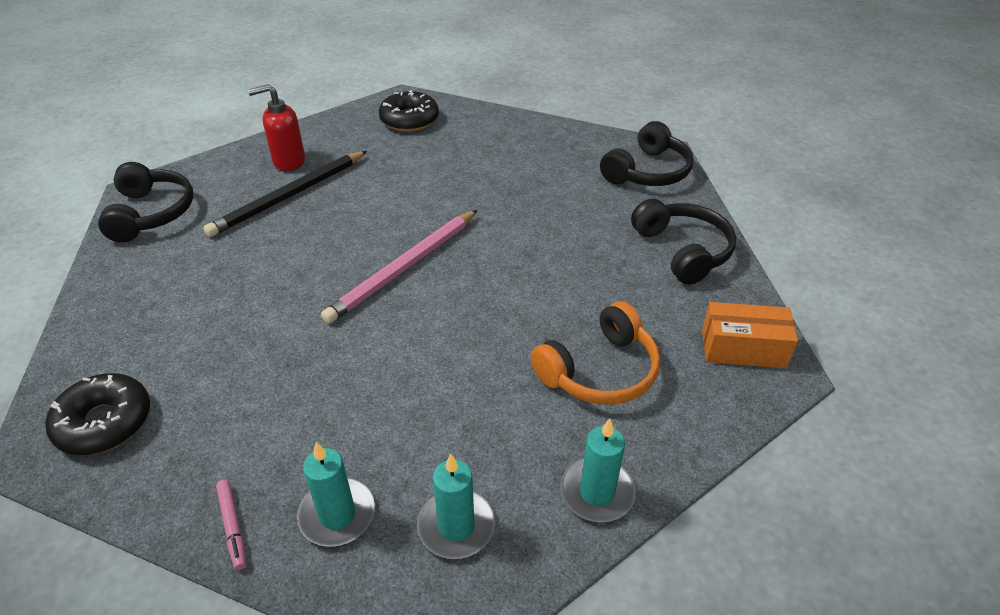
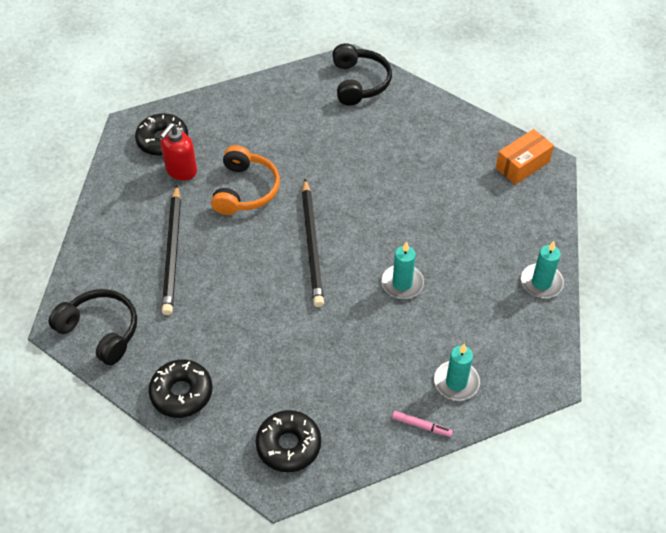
camera: 45 degrees left, 10 degrees up
(116, 302) = (181, 393): none -> black donut
(289, 161) = (130, 229): red soap dispenser -> red soap dispenser (181, 171)
(405, 268) = (312, 244): pink pencil -> black pencil
(456, 526) = (507, 343): turquoise candle -> turquoise candle (402, 283)
(599, 371) = (477, 226): orange headphones -> orange headphones (245, 190)
(683, 250) = (437, 126): black headphones -> none

